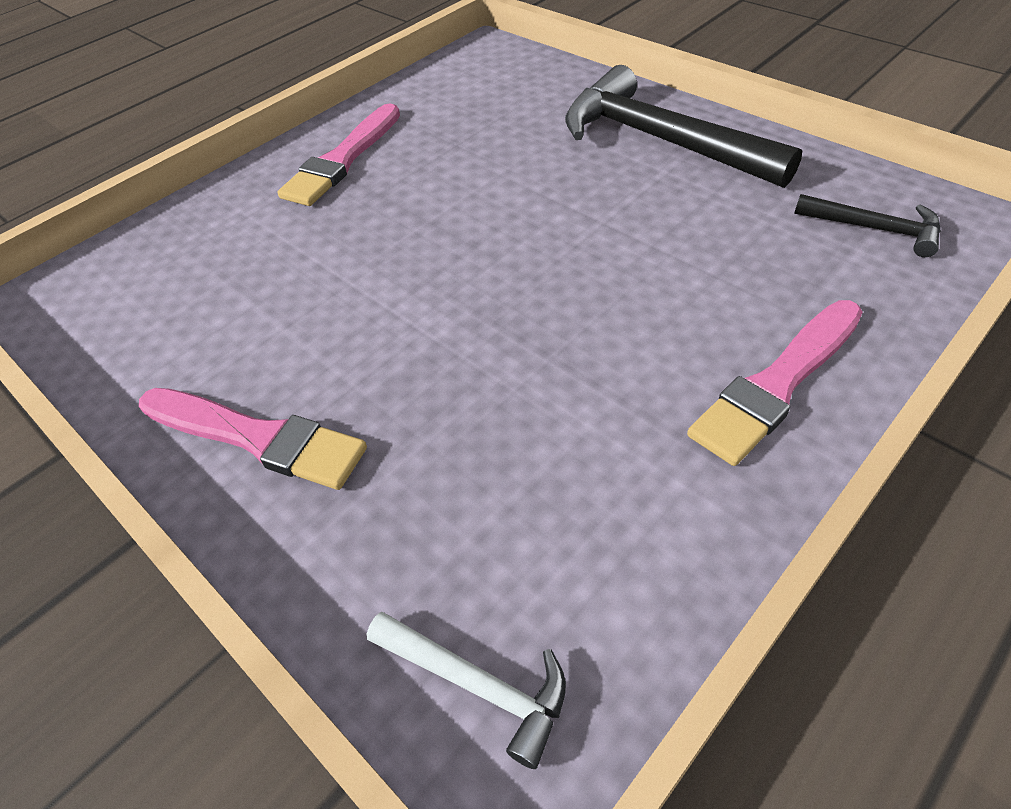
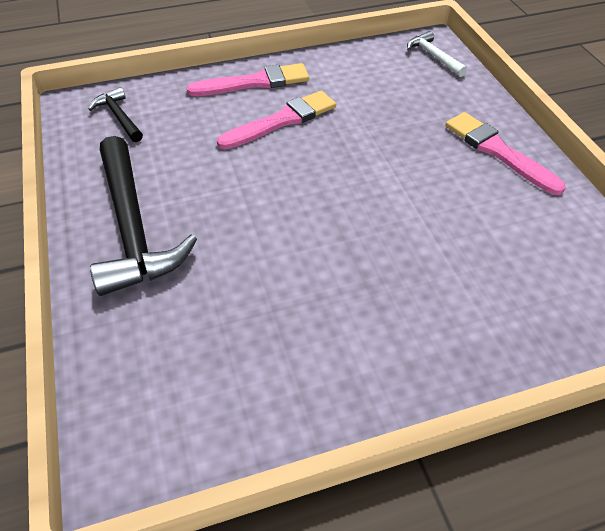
camera: 155 degrees left, 0 degrees up
(342, 160) = (379, 345): pink brush -> pink brush (282, 120)

